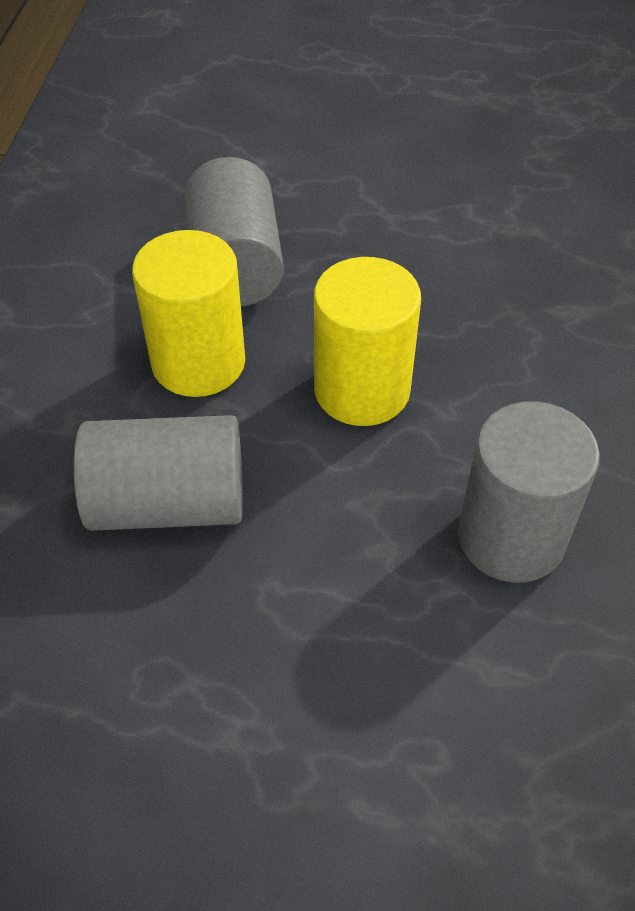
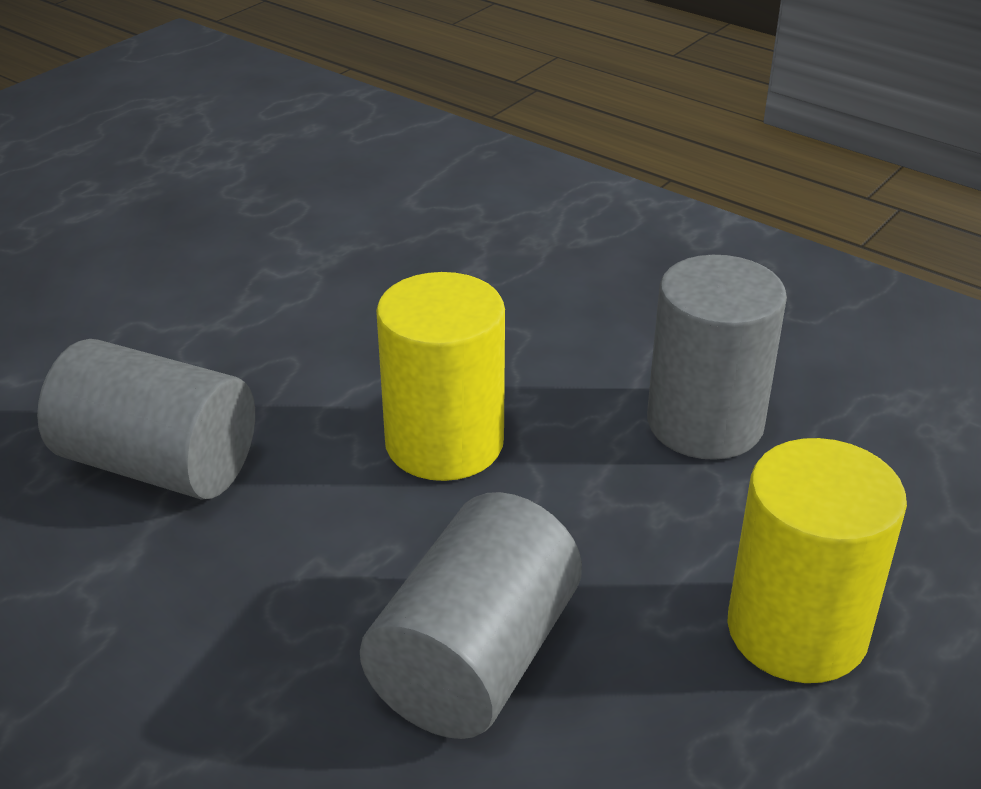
camera: 60 degrees left, 15 degrees down
(198, 362) = (282, 554): yellow cylinder -> yellow cylinder (797, 630)

